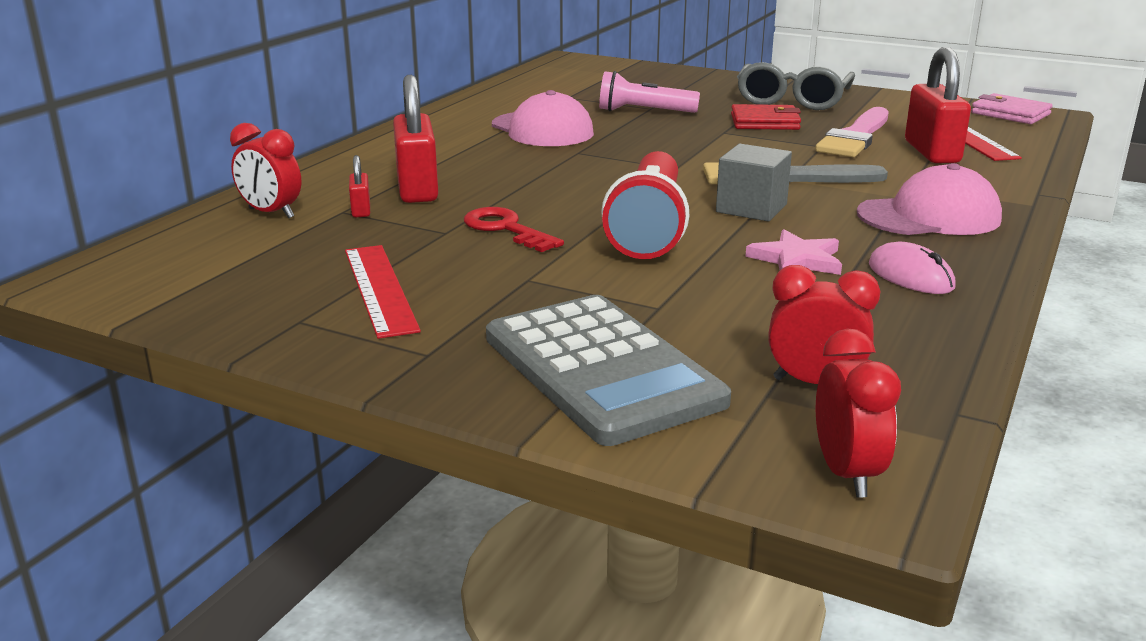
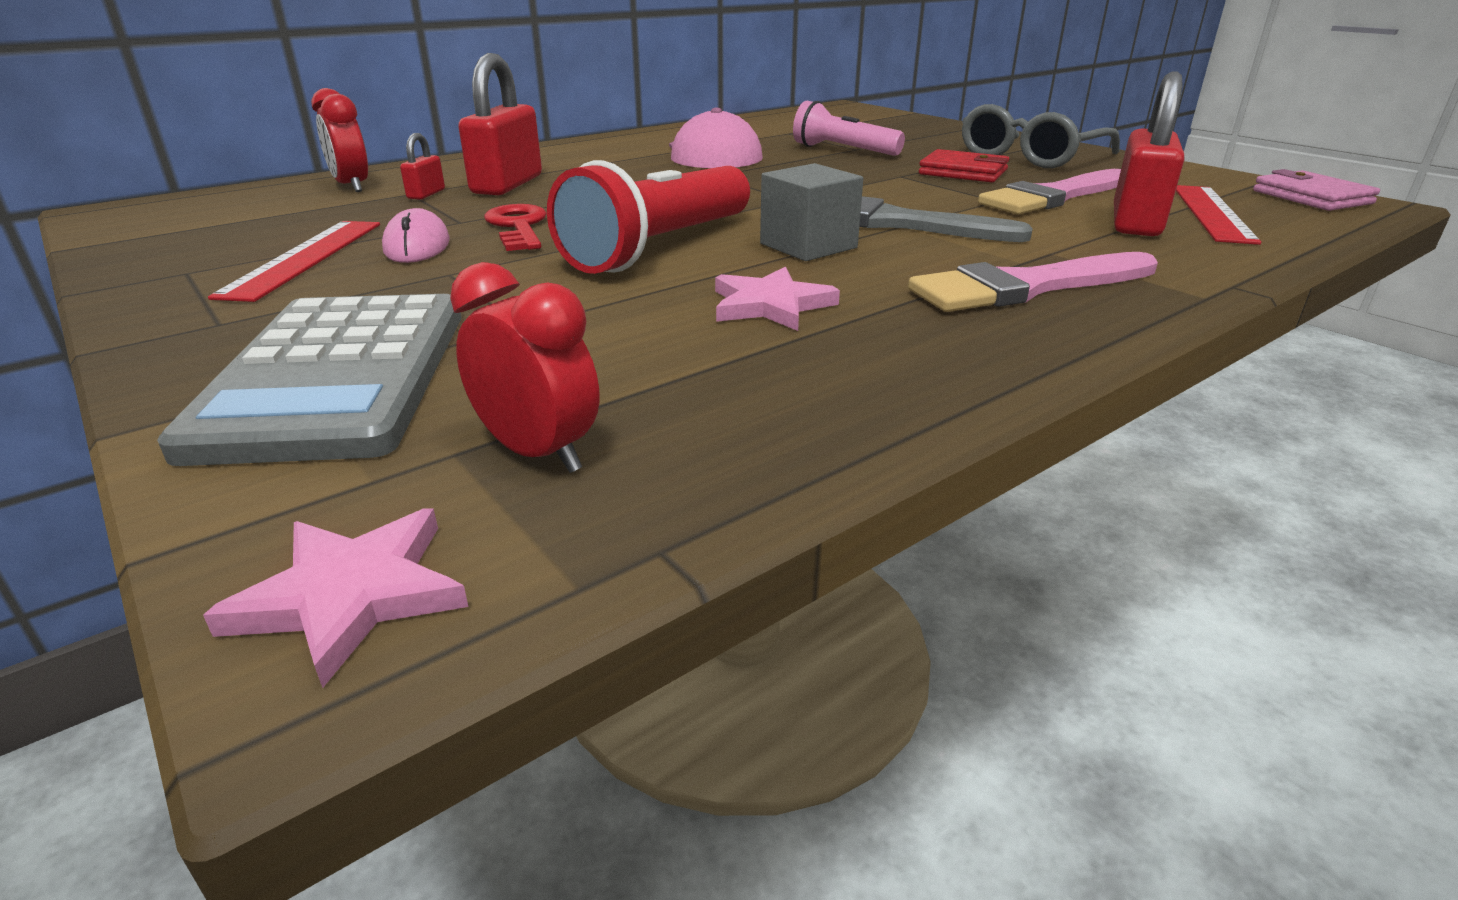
camera: 25 degrees right, 5 degrees up
(846, 473) = (351, 595): red clock -> pink star
(910, 276) = (890, 349): pink mouse -> pink mouse (417, 246)
(929, 216) = (1026, 287): pink cap -> pink brush

